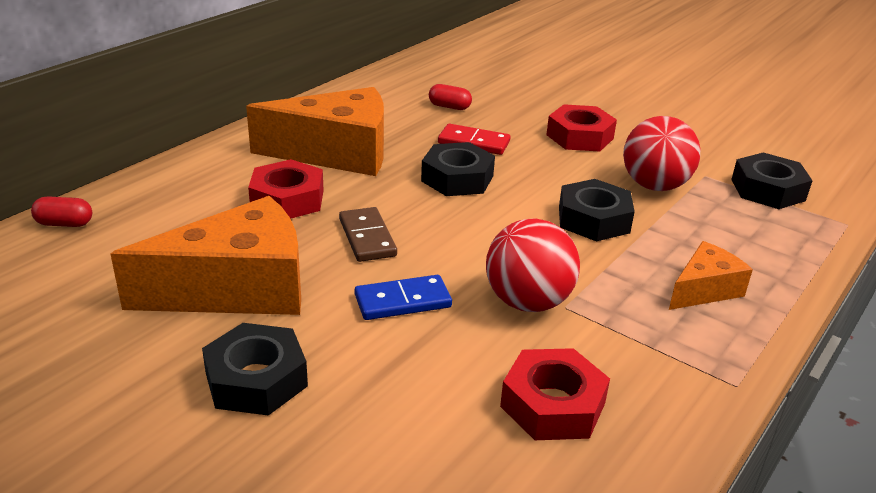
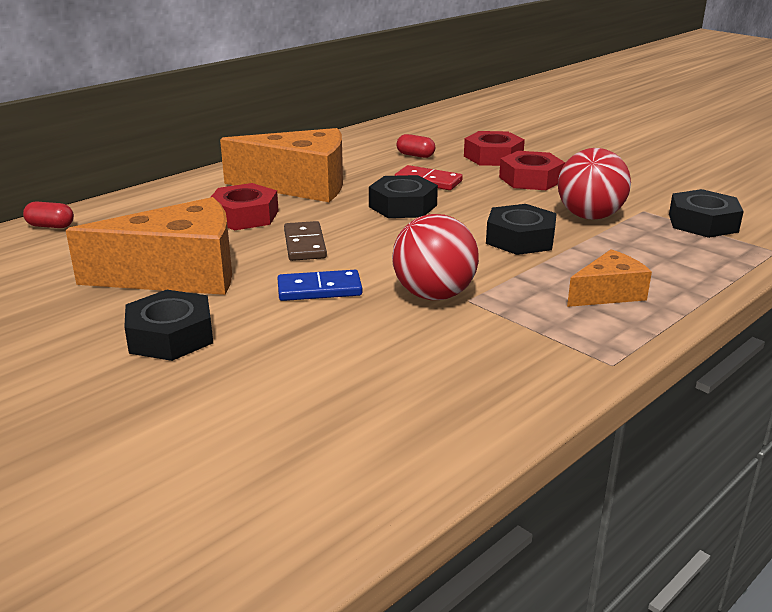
camera: 10 degrees right, 5 degrees down
(552, 405) = (428, 368): red nut -> red nut (493, 157)

